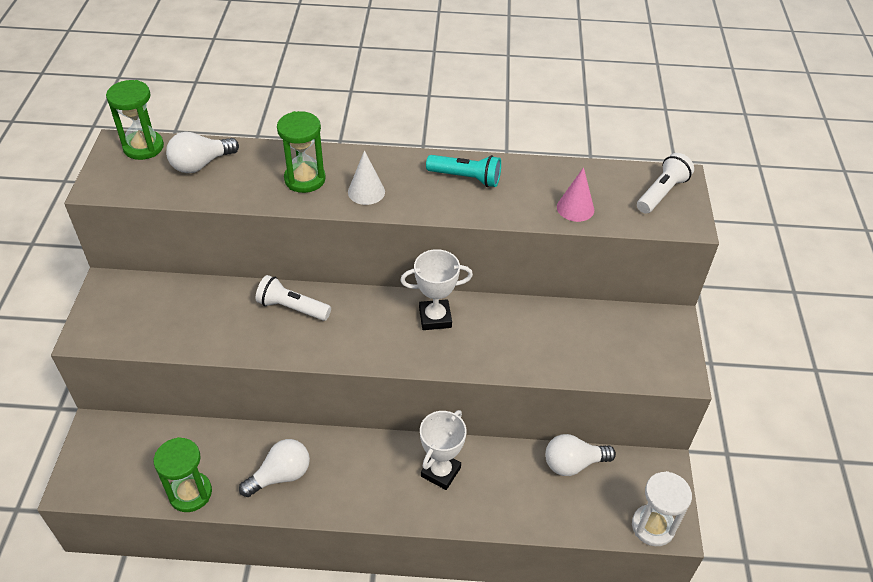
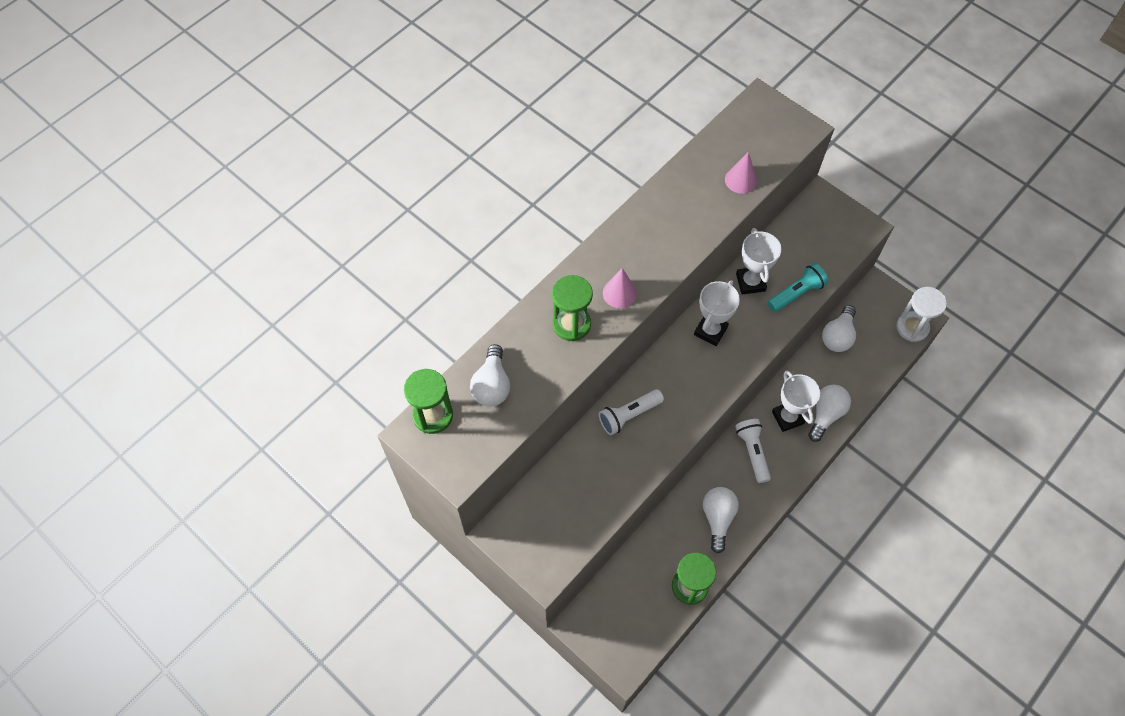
camera: 50 degrees left, 15 degrees up
(366, 192) = (619, 293): white cone -> pink cone
(466, 178) = (656, 221): turquoise flashlight -> turquoise flashlight (796, 293)
(473, 504) = (826, 415): none -> white light bulb
(518, 319) = (750, 282): none -> white trophy
(661, 193) = (766, 121): white flashlight -> white flashlight (752, 452)

